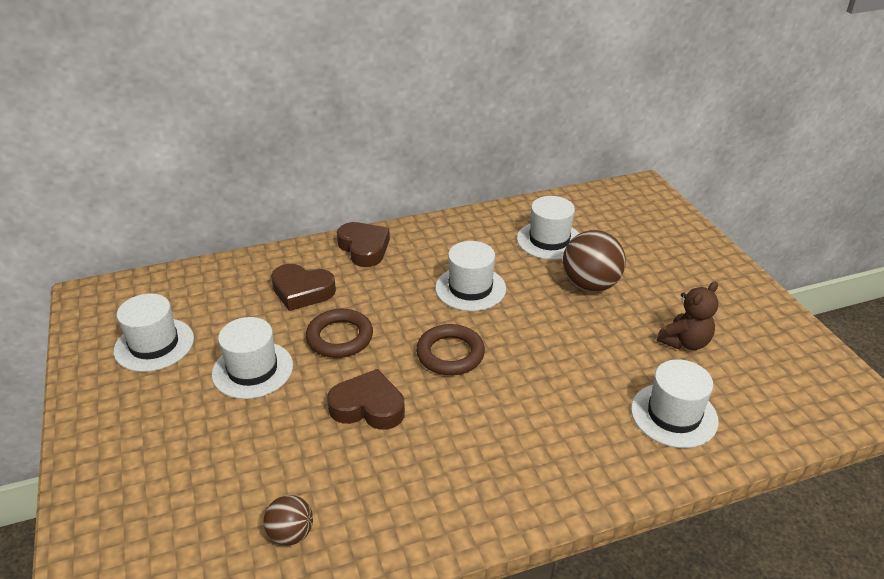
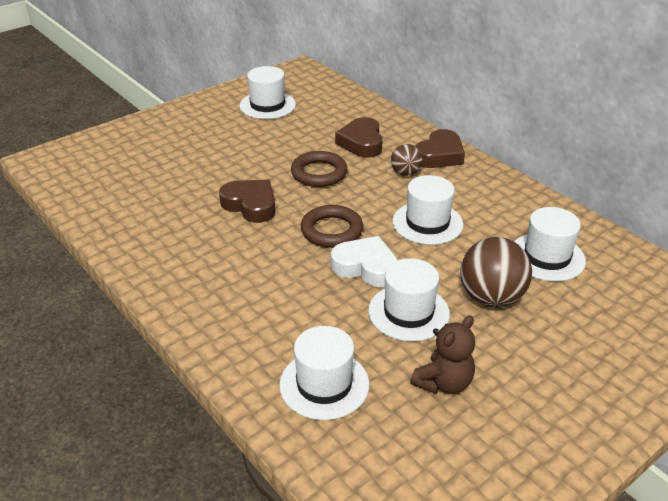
camera: 70 degrees right, 0 degrees up
(252, 370) = (263, 147): white hat -> white hat (408, 312)
(291, 534) = (124, 204): brown ball -> brown ball (405, 173)
(368, 407) = (250, 205): brown heart -> brown heart turned 45 degrees counterclockwise
(519, 346) = (366, 267): none -> white heart
(685, 342) = (443, 383): brown teddy bear -> brown teddy bear turned 75 degrees counterclockwise

